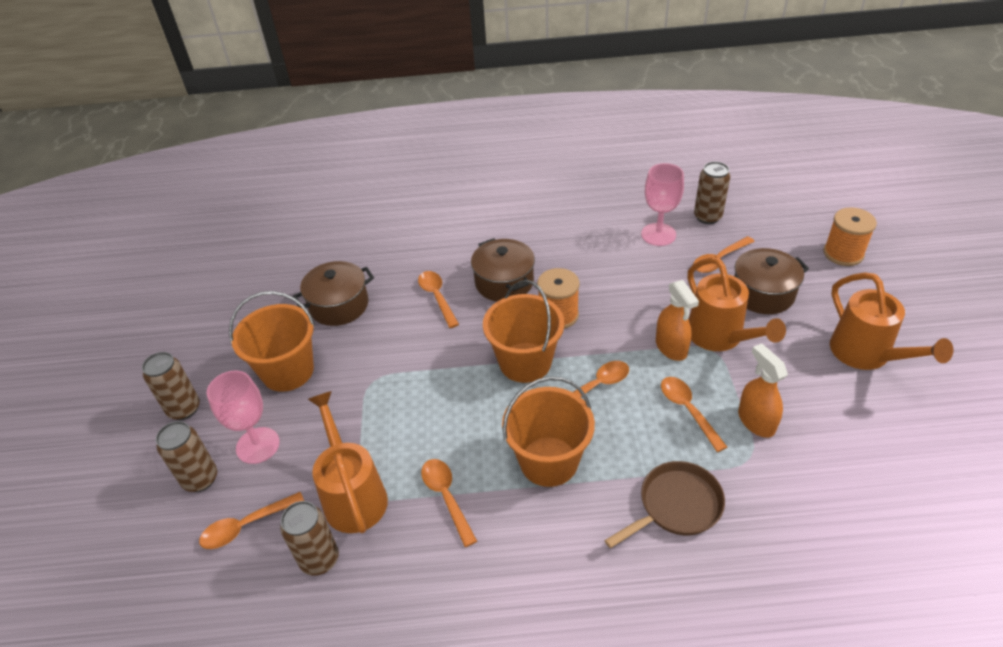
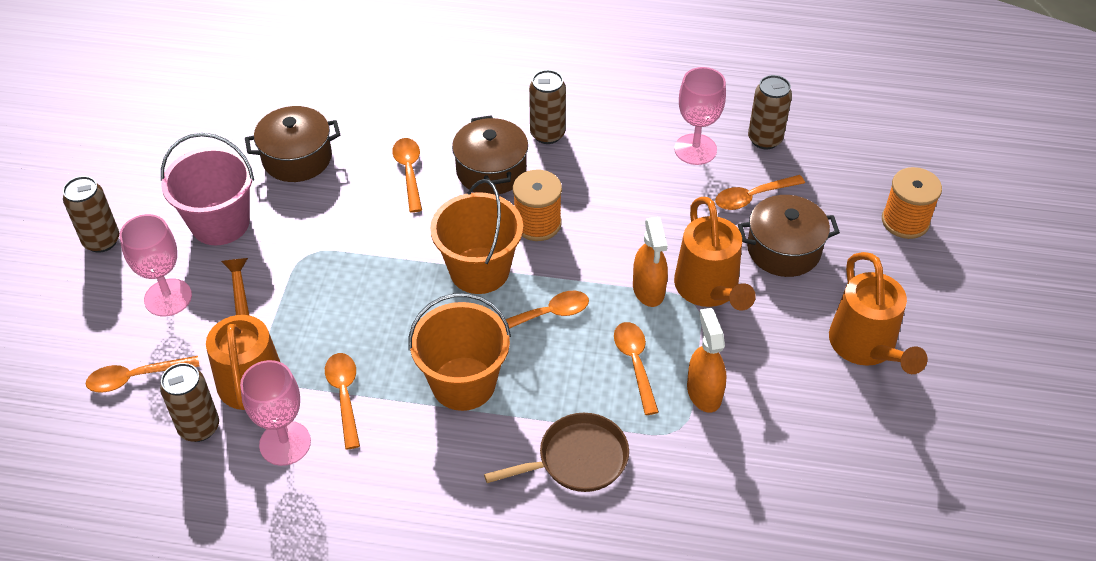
camera: 10 degrees right, 5 degrees up
(200, 479) = (102, 320): brown can -> brown can (547, 134)
(288, 371) = (220, 223): orange bucket -> pink bucket
(406, 555) = (285, 443): none -> pink goblet

